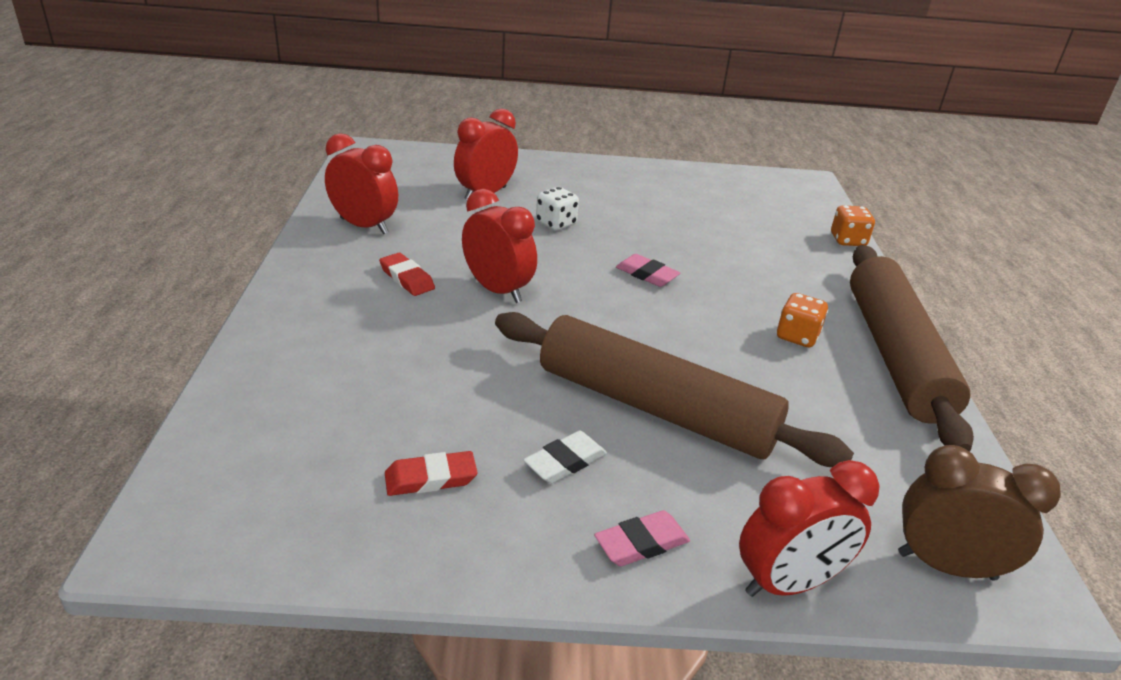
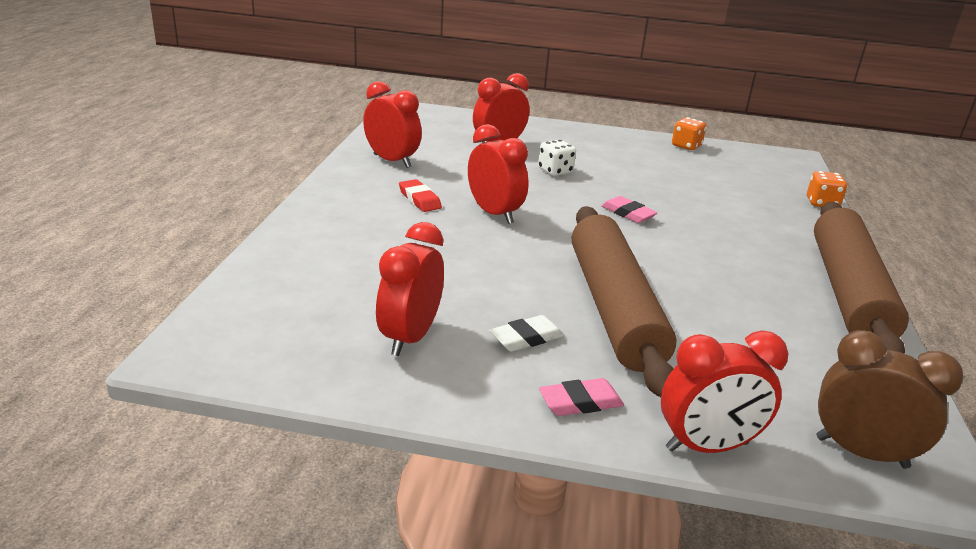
camera: 10 degrees right, 5 degrees down
(431, 478) = (410, 337): red eraser -> red clock
(655, 407) = (614, 308): brown rolling pin -> brown rolling pin turned 45 degrees clockwise
(797, 336) = (757, 270): orange dice -> orange dice (686, 146)

